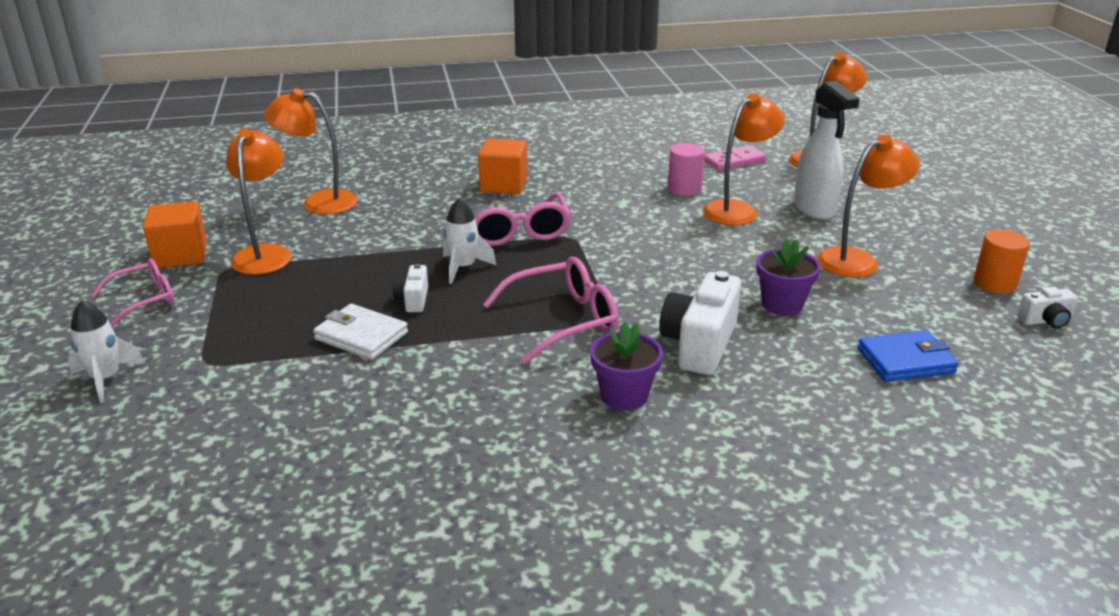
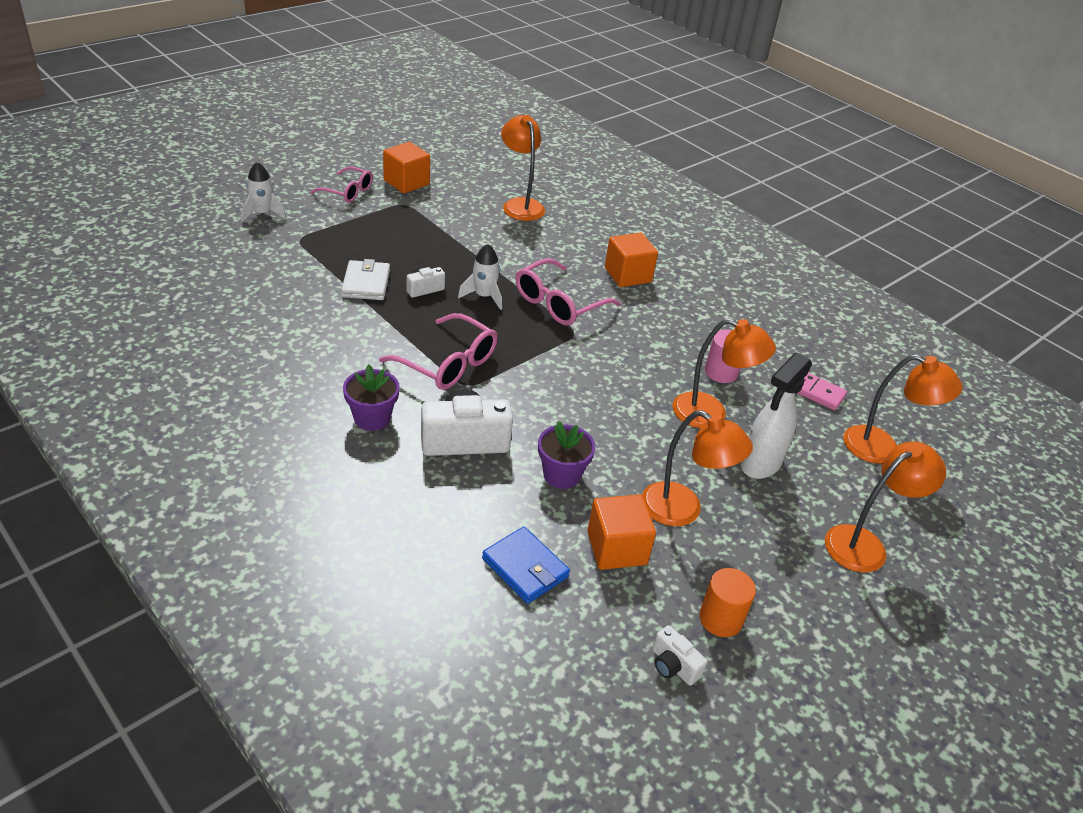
camera: 55 degrees right, 10 degrees up
(265, 254) = (434, 211): orange lamp -> orange lamp (865, 544)
(894, 305) = (616, 548): none -> orange cube

